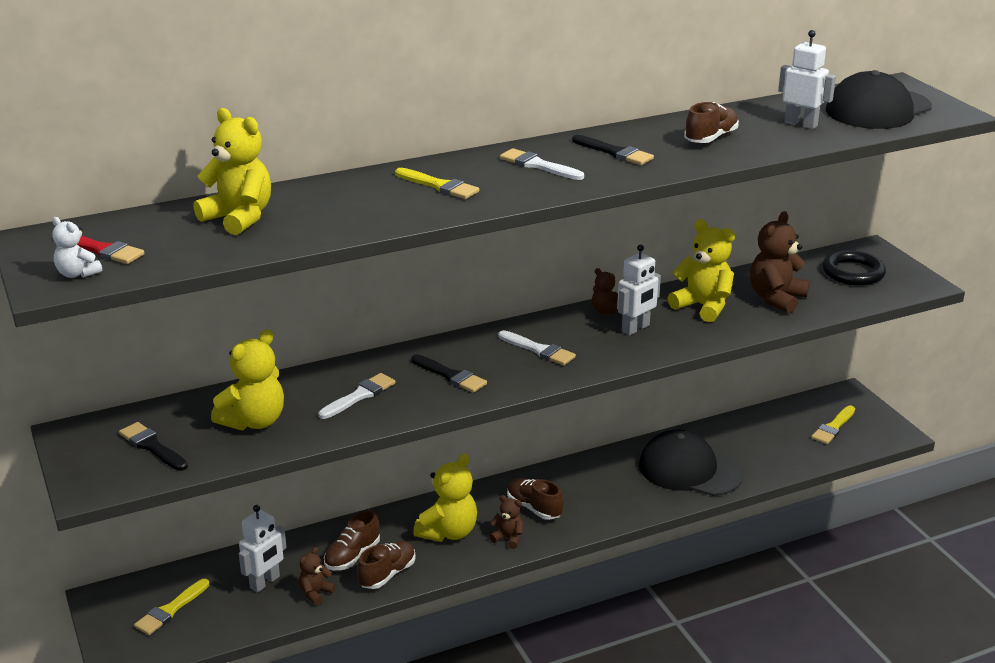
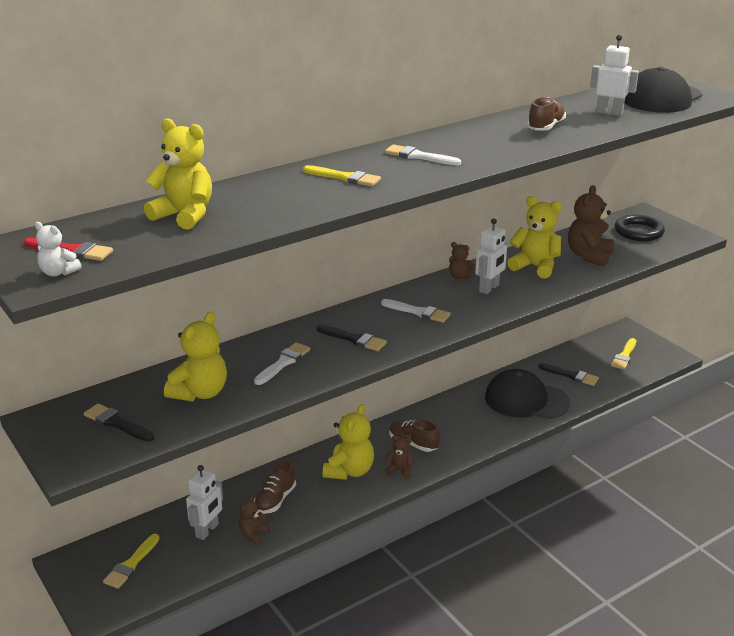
camera: 10 degrees left, 0 degrees up
(387, 574) = (309, 511): brown shoe -> none
(615, 152) = (475, 142): black brush -> black brush (571, 375)

